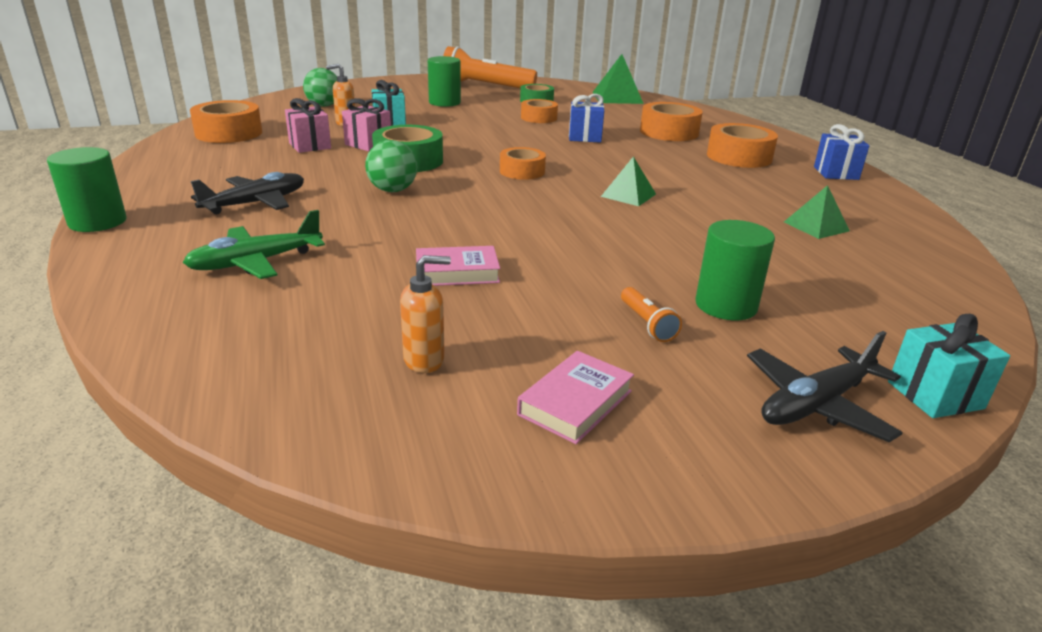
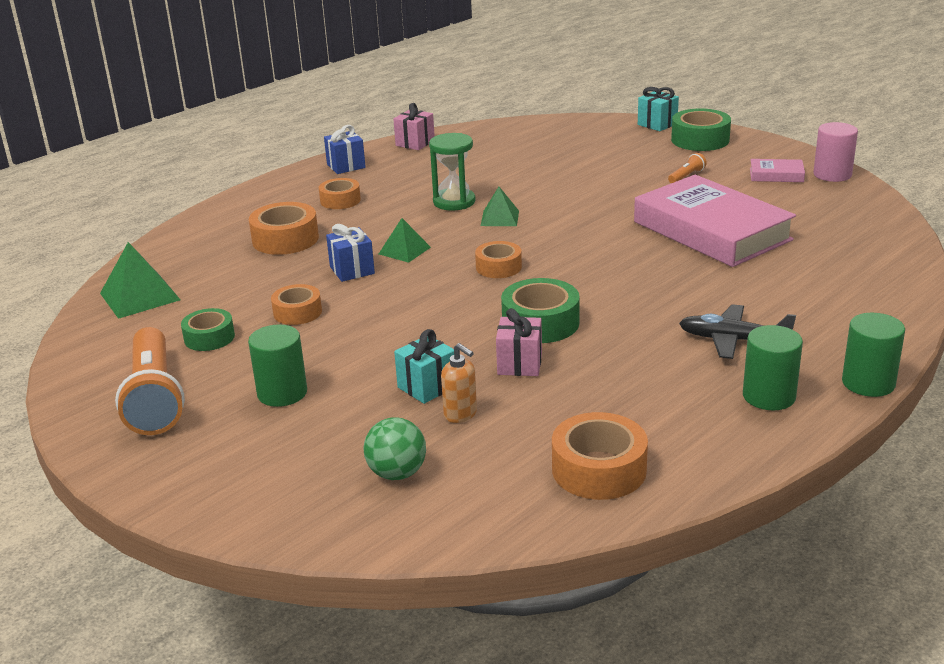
camera: 115 degrees left, 0 degrees up
(255, 262) = (804, 290): green plane -> none
(310, 146) = (569, 393): pink gift -> pink gift (415, 143)
(392, 190) = (620, 300): green ball -> none
(425, 360) = (803, 209): orange soap dispenser -> none
(457, 272) = (711, 231): pink book -> pink book, size x2.41
(514, 468) = (832, 174): none -> pink cylinder
(692, 189) = (454, 202): none -> green hourglass
(726, 305) = (637, 165): green cylinder -> green cylinder (769, 396)
(739, 157) = (340, 200): orange tape -> orange tape, size x0.65
(816, 226) = (481, 160): green pyramid -> green pyramid (404, 250)
(816, 404) = (700, 140): black plane -> green tape

